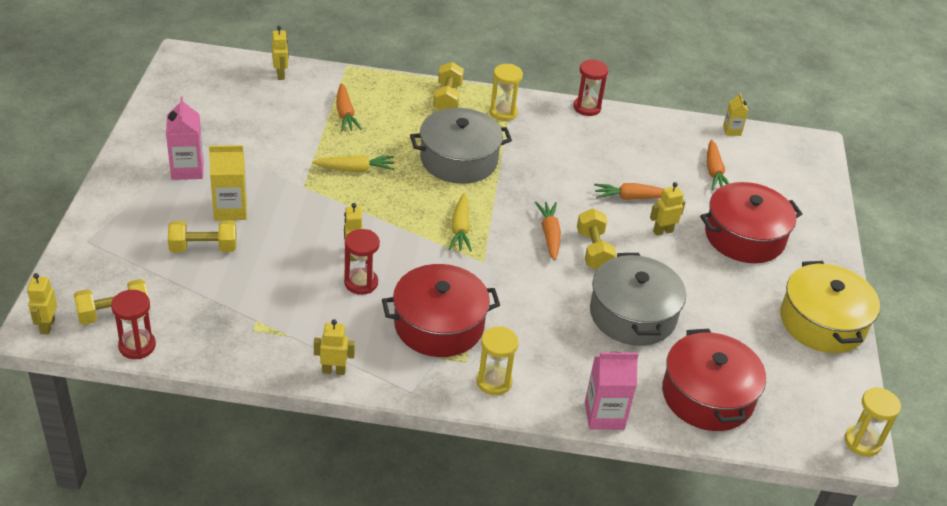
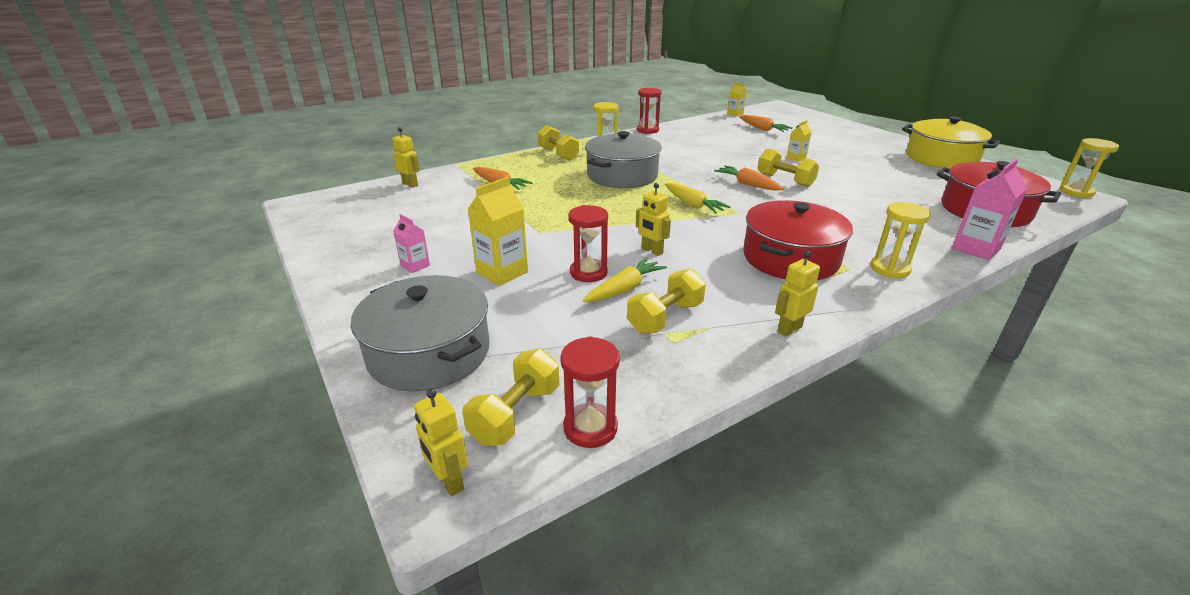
camera: 35 degrees left, 10 degrees down
(187, 169) = (415, 266): pink carton -> pink carton, size x0.57
(203, 248) = (522, 309): yellow dumbbell -> yellow dumbbell (665, 317)
(355, 169) = (562, 207): yellow carrot -> yellow carrot (625, 289)
(361, 283) = (692, 264): red hourglass -> red hourglass (588, 273)
(631, 197) = (750, 153): orange carrot -> none
(632, 314) = (868, 196): grey pot -> grey pot (429, 352)
(662, 231) = (796, 158): yellow robot -> yellow carton
(744, 236) = (833, 144): red pot -> none

